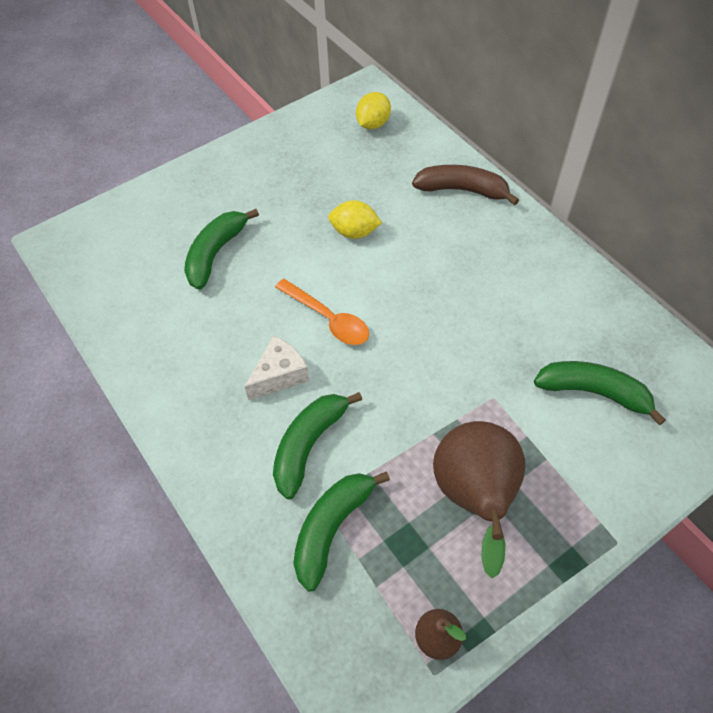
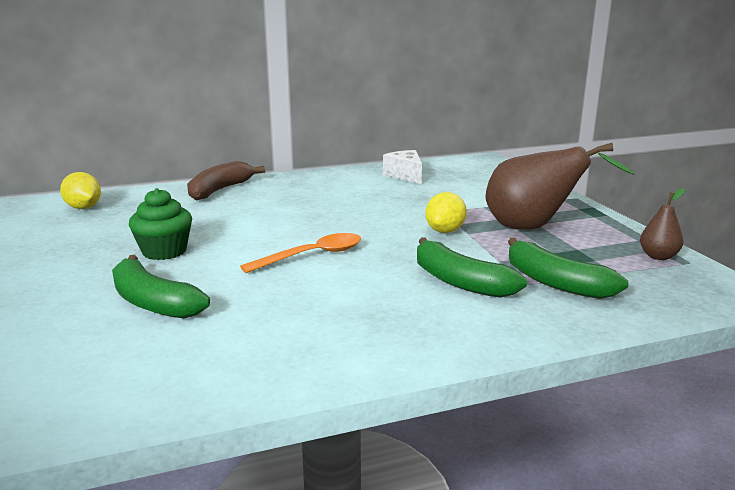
camera: 75 degrees left, 35 degrees down
(279, 375) = (366, 286): white cheese -> white cheese (405, 175)
(302, 219) = (164, 251): none -> green cupcake
(354, 232) = (215, 232): yellow lemon -> yellow lemon (445, 231)
(593, 392) = (455, 185): green banana -> none

